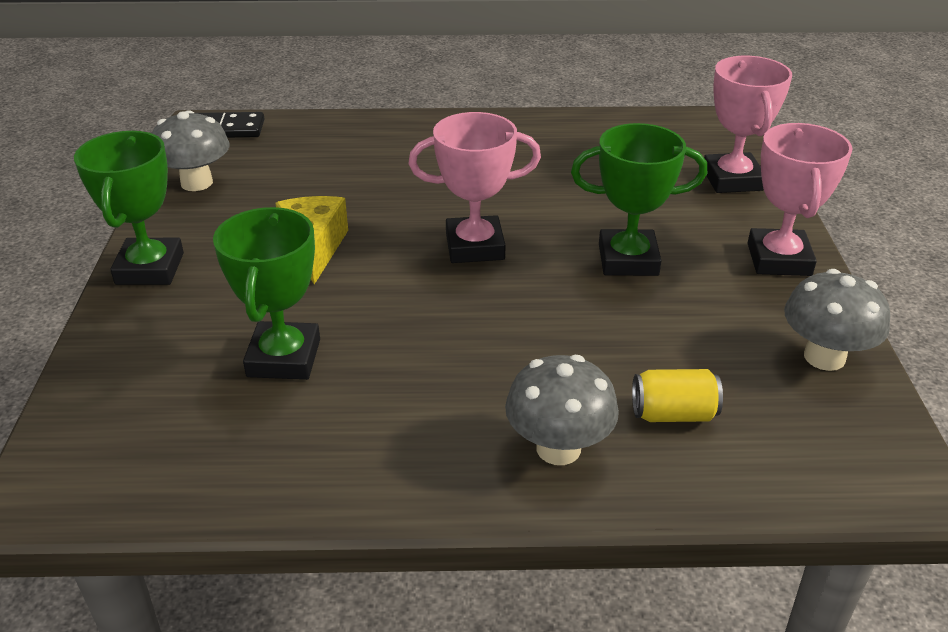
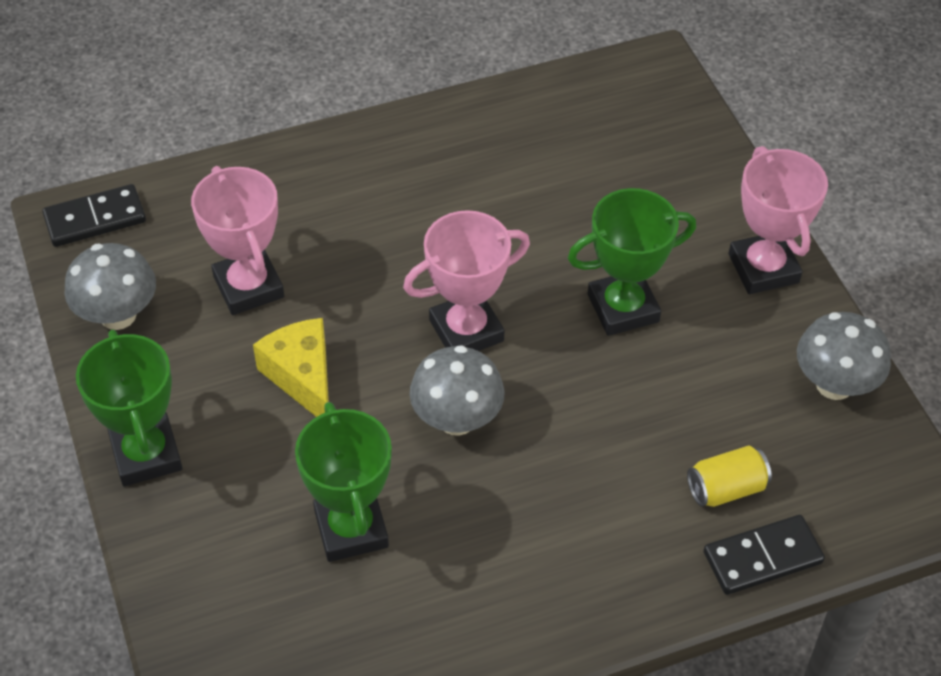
camera: 20 degrees left, 15 degrees up
(558, 448) = (643, 555): grey mushroom -> grey mushroom (456, 419)
(690, 483) = (762, 557): none -> black domino
(732, 180) = (687, 161): pink trophy -> pink trophy (248, 287)

